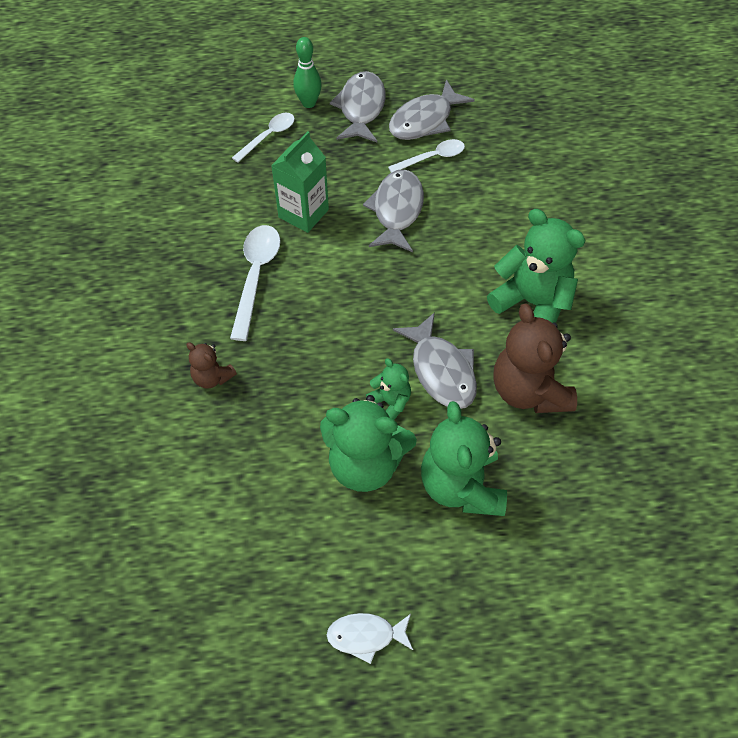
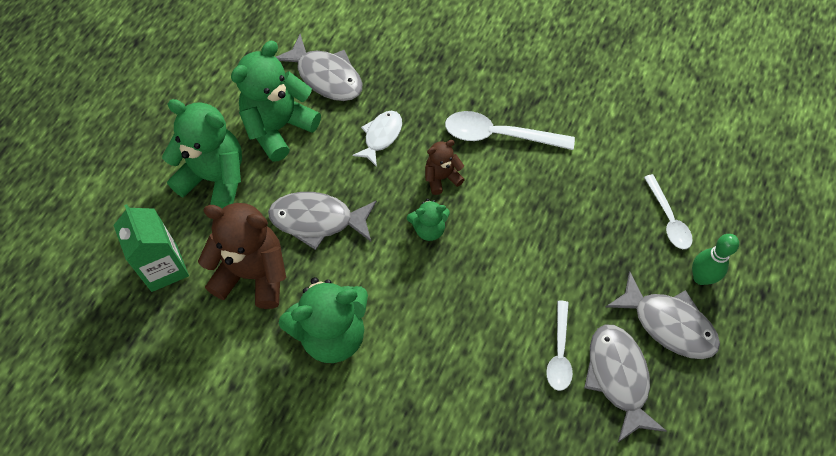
camera: 120 degrees right, 5 degrees up
(212, 377) = (420, 67): brown teddy bear -> brown teddy bear (442, 178)
(256, 276) = (499, 135): white spoon -> white spoon turned 150 degrees clockwise
(303, 213) = (550, 202): green carton -> green carton (164, 268)
(366, 636) = (165, 69): white fish -> white fish (381, 136)
(390, 402) = (315, 169): green teddy bear -> green teddy bear (429, 229)
(397, 210) = (508, 281): grey fish -> grey fish (326, 76)

